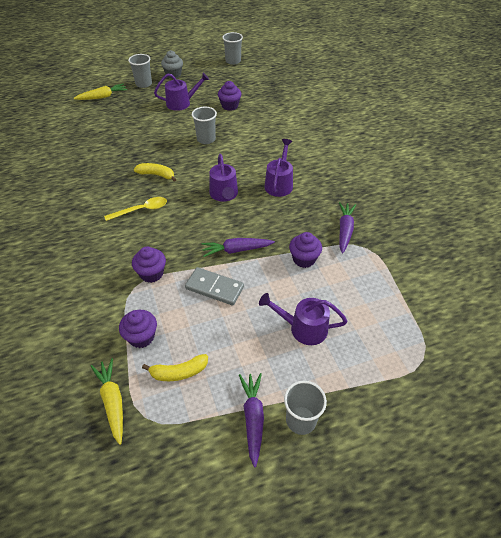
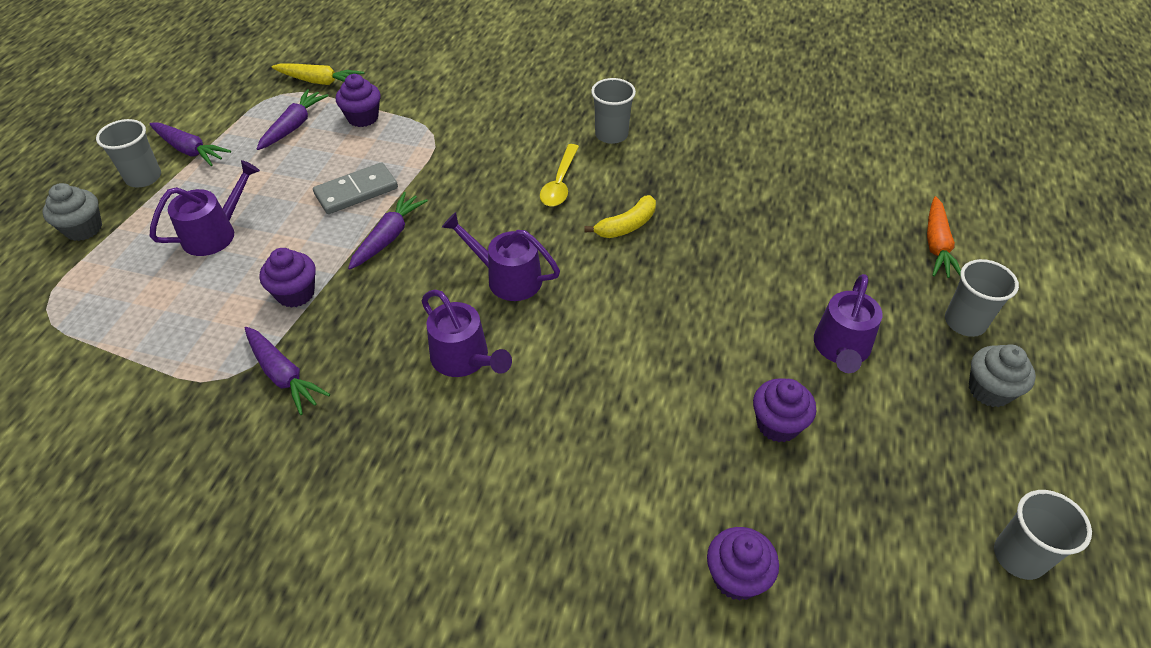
camera: 125 degrees right, 0 degrees up
(102, 97) = (937, 246): yellow carrot -> orange carrot
(151, 273) = (437, 153): purple cupcake -> purple cupcake (736, 577)
(179, 372) = (294, 126): yellow banana -> purple carrot
(206, 139) = (678, 326): grey cup -> grey cup (611, 135)
(368, 406) = (84, 229): none -> grey cupcake

